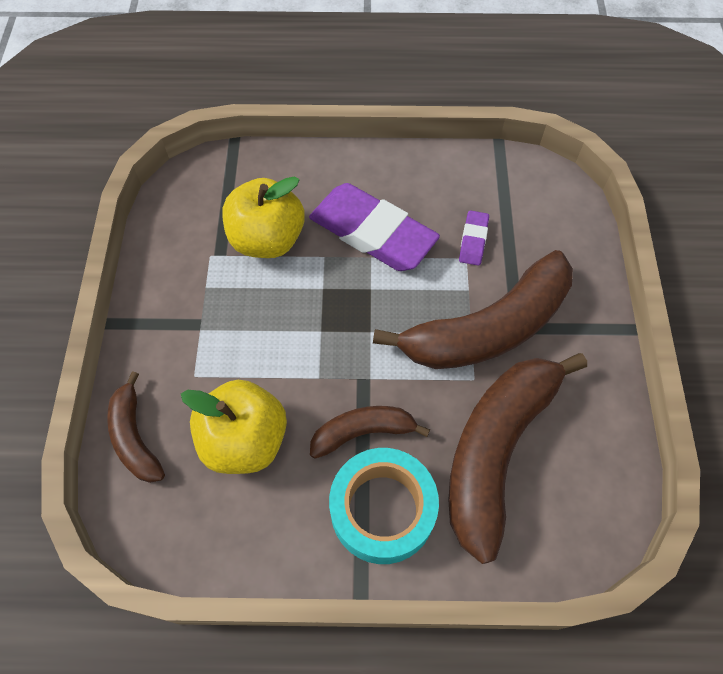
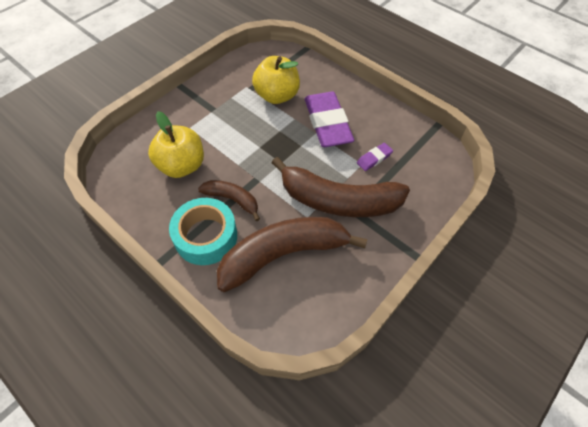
camera: 40 degrees right, 5 degrees down
(135, 437) = (144, 133): brown banana -> none

